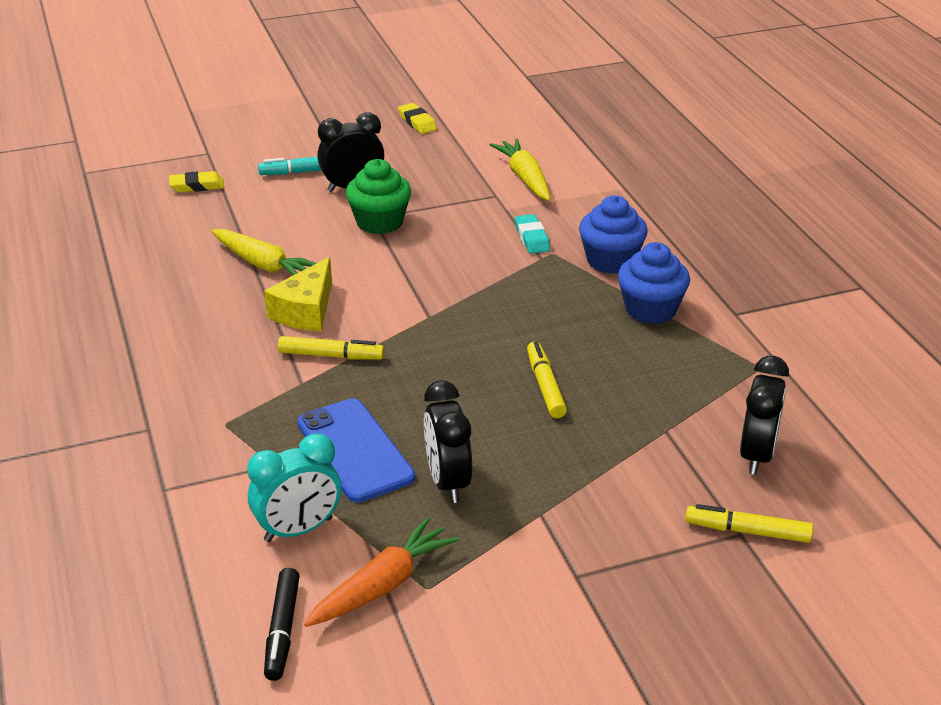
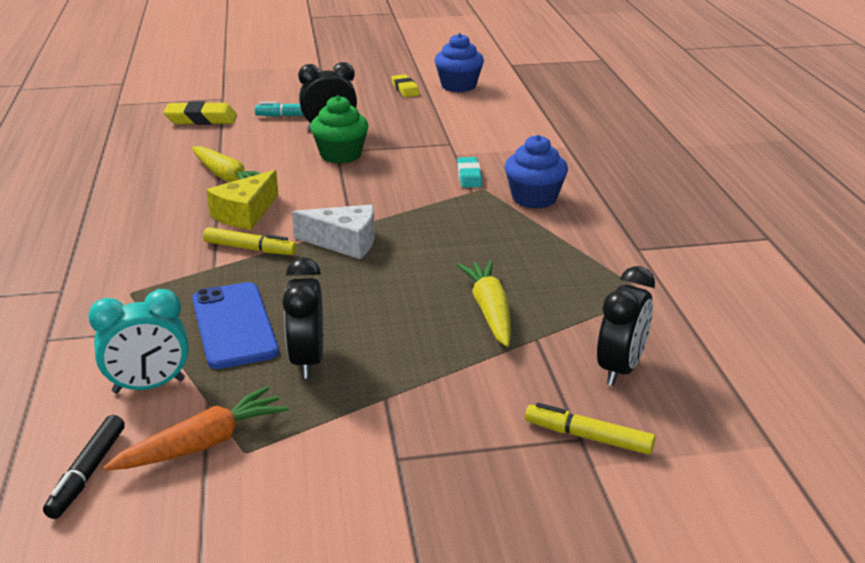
camera: 10 degrees right, 5 degrees down
(197, 186) = (201, 119): yellow eraser -> yellow eraser, size x1.51
(429, 337) = (344, 242): none -> white cheese
(525, 178) = (481, 133): yellow carrot -> yellow carrot (489, 311)
(545, 386) = (434, 290): yellow marker -> none
(650, 309) = (557, 239): blue cupcake -> blue cupcake (458, 86)

